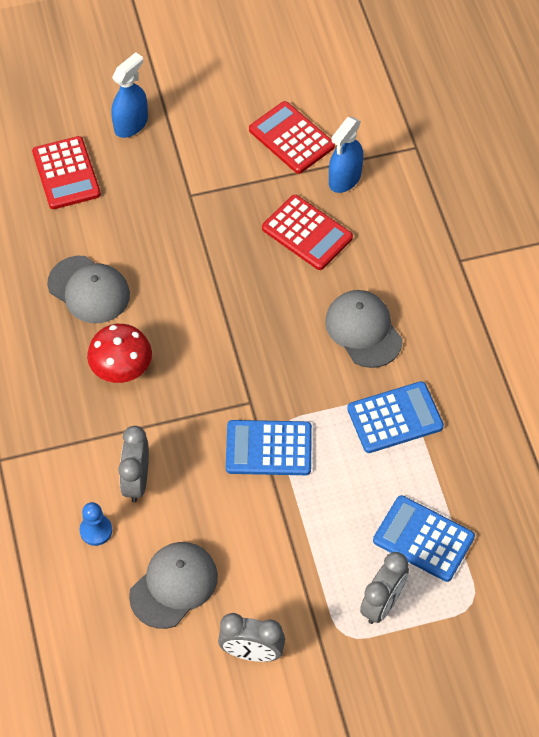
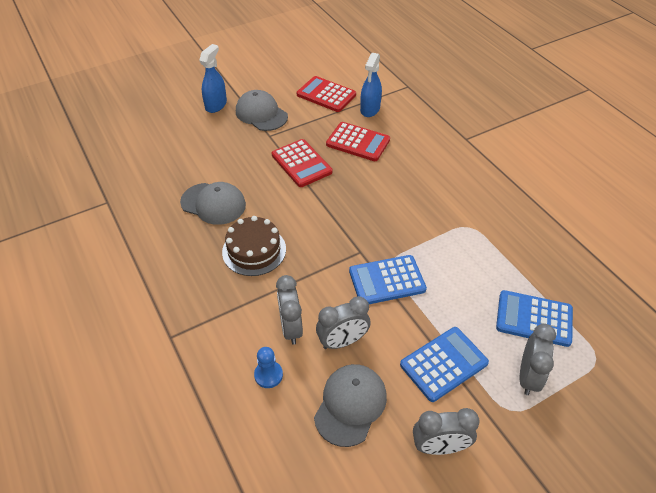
camera: 15 degrees left, 10 degrees down
(66, 173) = (178, 138): red calculator -> red calculator (301, 163)
(122, 370) = (254, 250): red mushroom -> brown cake
(189, 512) = (342, 341): none -> grey clock
(363, 330) = (422, 190): grey cap -> grey cap (261, 114)
(395, 418) = (470, 240): blue calculator -> blue calculator (444, 364)

